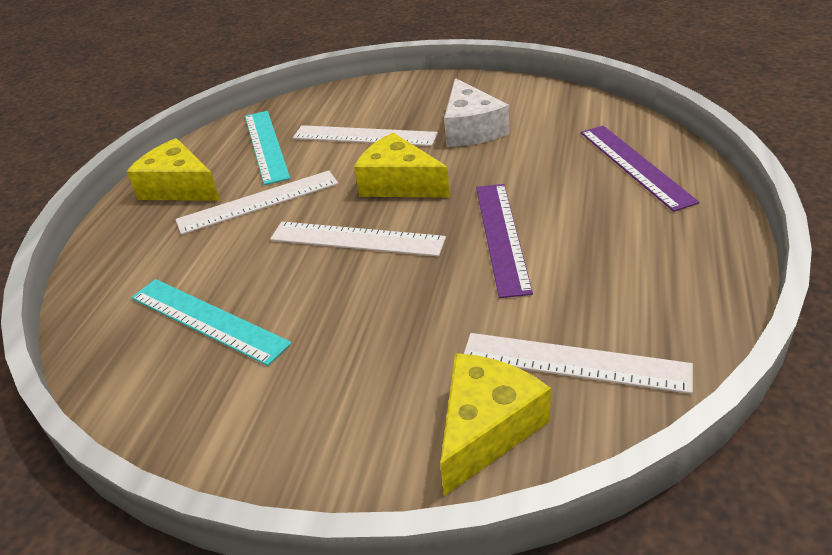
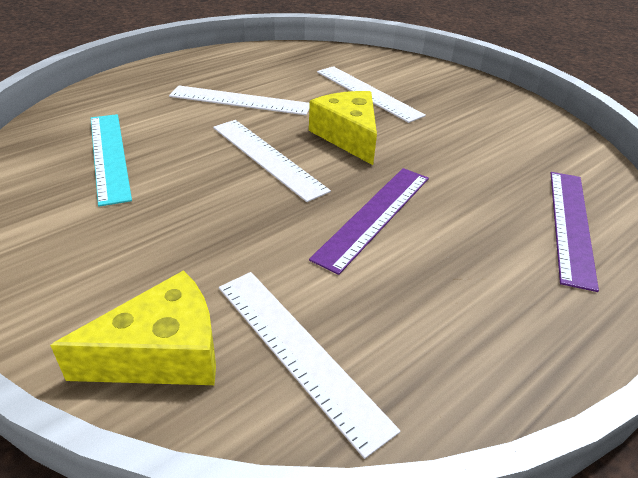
camera: 30 degrees right, 0 degrees up
(179, 187) = (207, 68): yellow cheese -> none
(266, 146) = (294, 69): turquoise ruler -> none
(471, 129) = (456, 126): white cheese -> none

